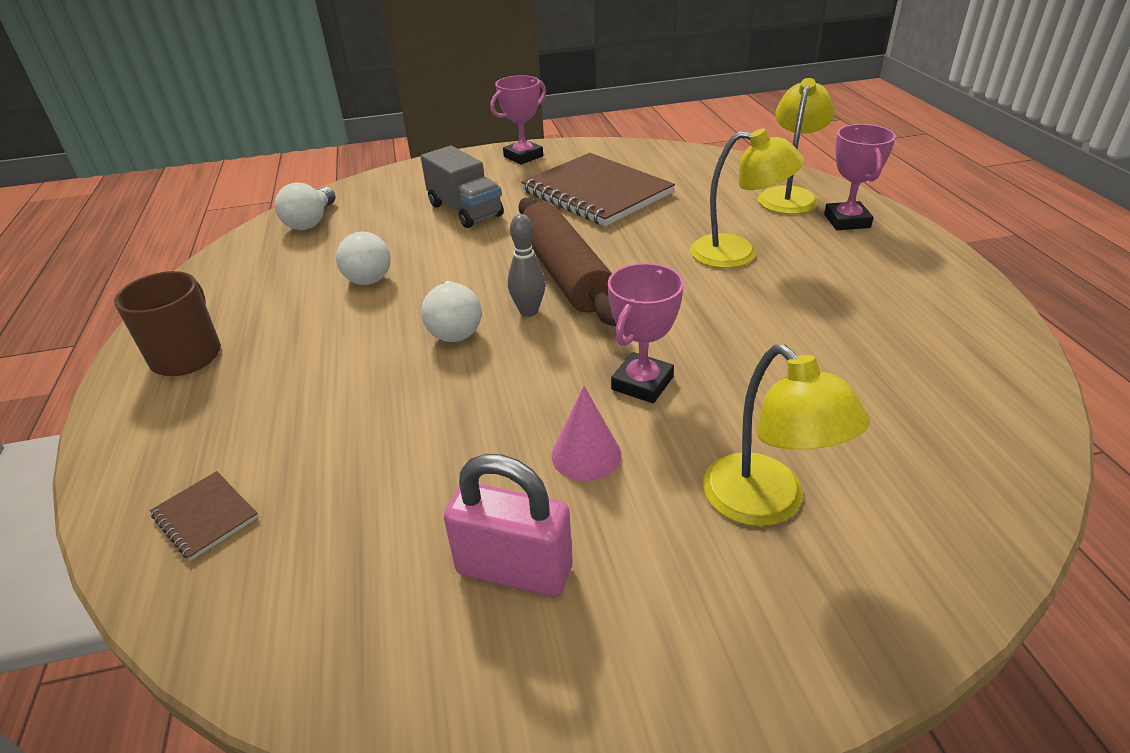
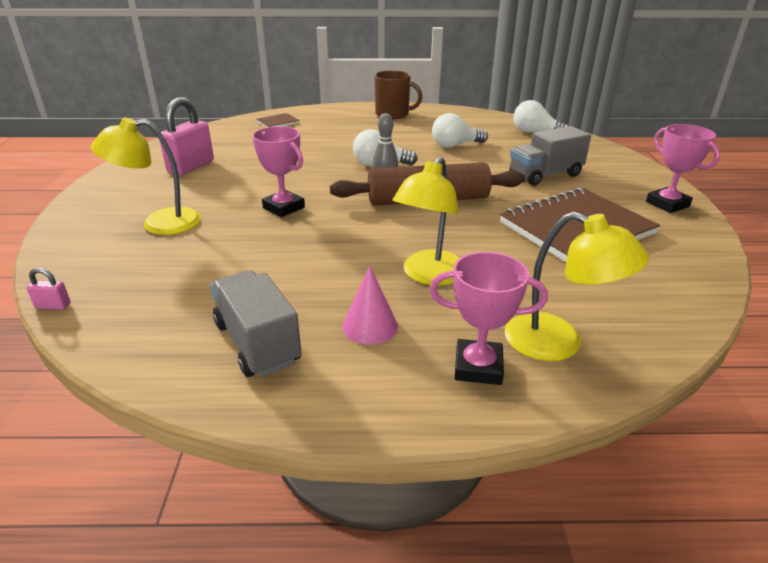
camera: 100 degrees right, 5 degrees down
(586, 455) = (241, 186): pink cone -> pink cone (370, 326)
(924, 322) = (257, 343): none -> grey truck
(1036, 508) = (53, 306): none -> pink padlock

